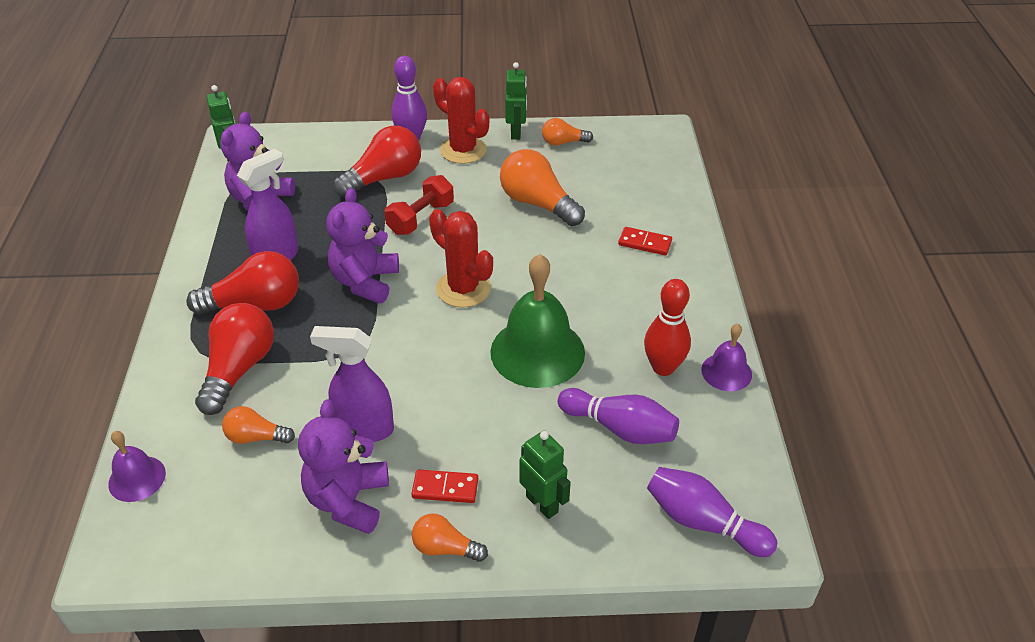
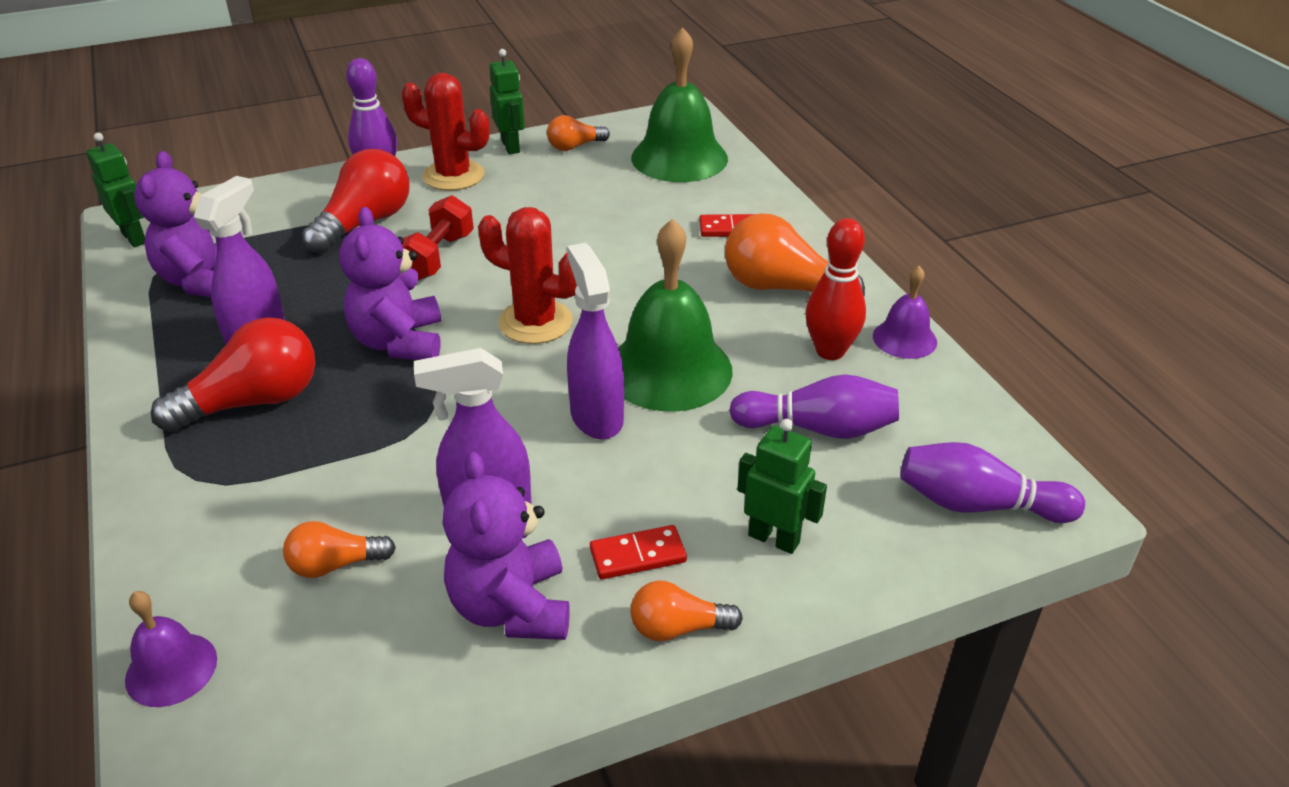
camera: 20 degrees left, 5 degrees down
(239, 369) = (267, 486): red light bulb -> none
(469, 375) = (596, 416): none -> purple spray bottle
(538, 203) = (579, 213): orange light bulb -> orange light bulb (782, 288)
(638, 169) = (679, 158): none -> green bell

